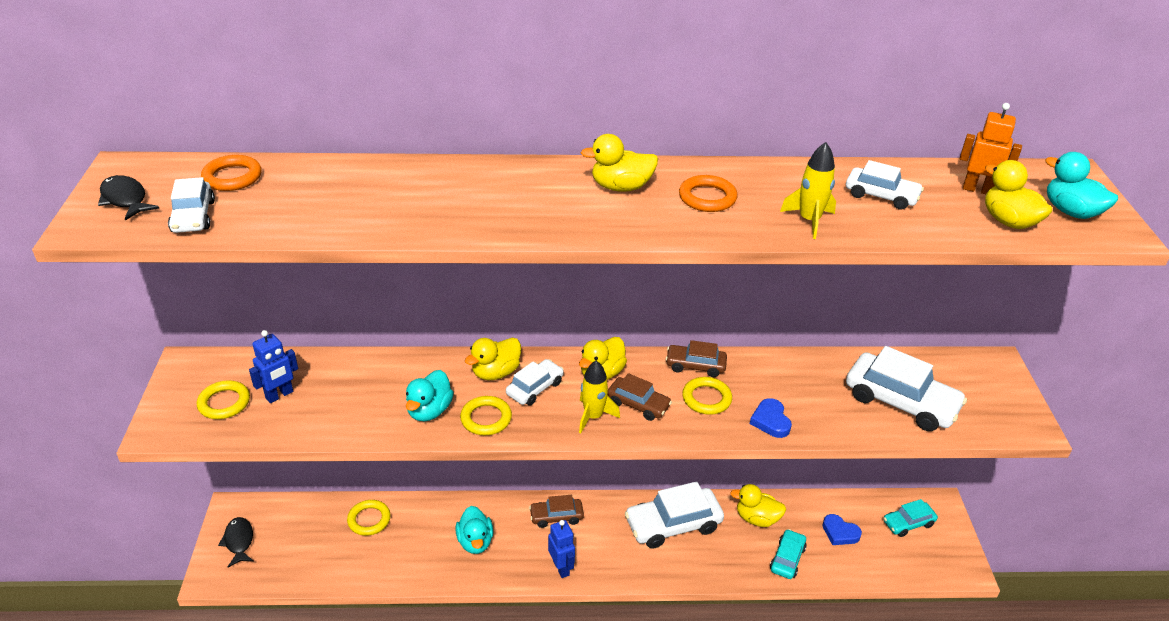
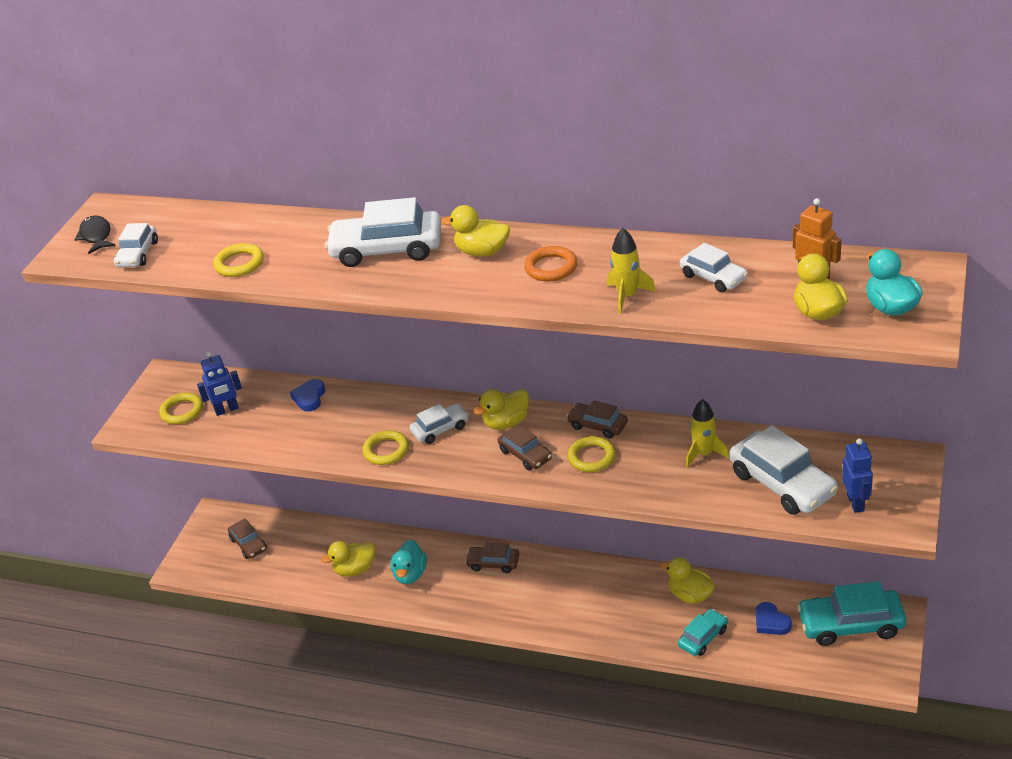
camera: 25 degrees right, 0 degrees up
(232, 177) = (179, 222): orange ring -> none
(239, 541) = (210, 542): black fish -> none
(284, 536) = (249, 544): none -> brown car
(369, 520) = (324, 540): yellow ring -> yellow ring (239, 264)
(429, 411) = (342, 438): turquoise duck -> none
(496, 372) = (412, 411): yellow duck -> yellow duck (355, 569)
(561, 568) = (479, 610): blue robot -> blue robot (856, 503)
(593, 416) = (480, 460): yellow rocket -> yellow rocket (704, 454)
(673, 524) = (603, 588): white car -> white car (387, 249)
(770, 421) = (641, 485): blue heart -> blue heart (309, 398)
(908, 523) = (851, 625): turquoise car -> turquoise car, size x1.78

